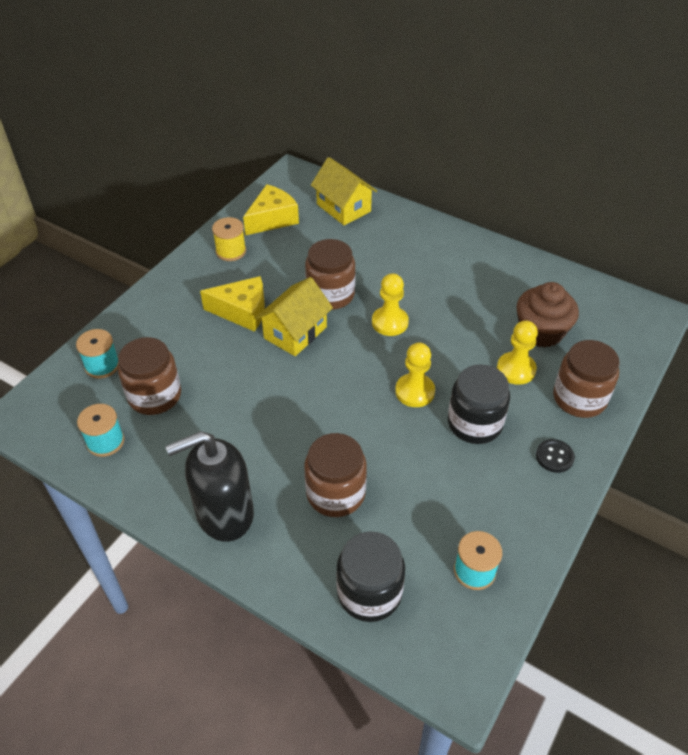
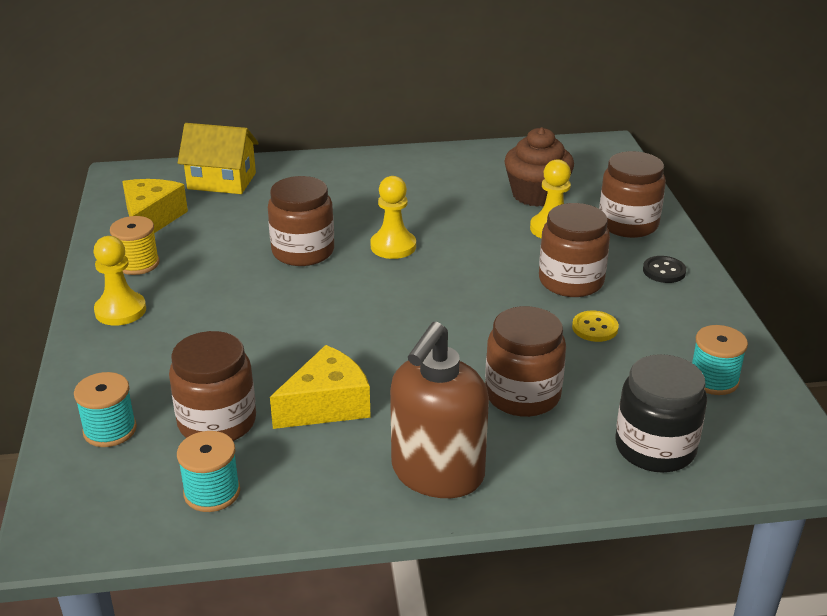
camera: 40 degrees left, 15 degrees down
(224, 514) = (437, 473): black soap dispenser -> brown soap dispenser
(242, 311) = (223, 306): yellow cheese -> yellow cheese (327, 405)
(295, 332) = (307, 296): yellow house -> none
(414, 391) = (488, 285): yellow pawn -> yellow pawn (120, 311)
(444, 473) = (595, 328): none -> yellow button
(474, 423) = (571, 281): black jar -> brown jar

